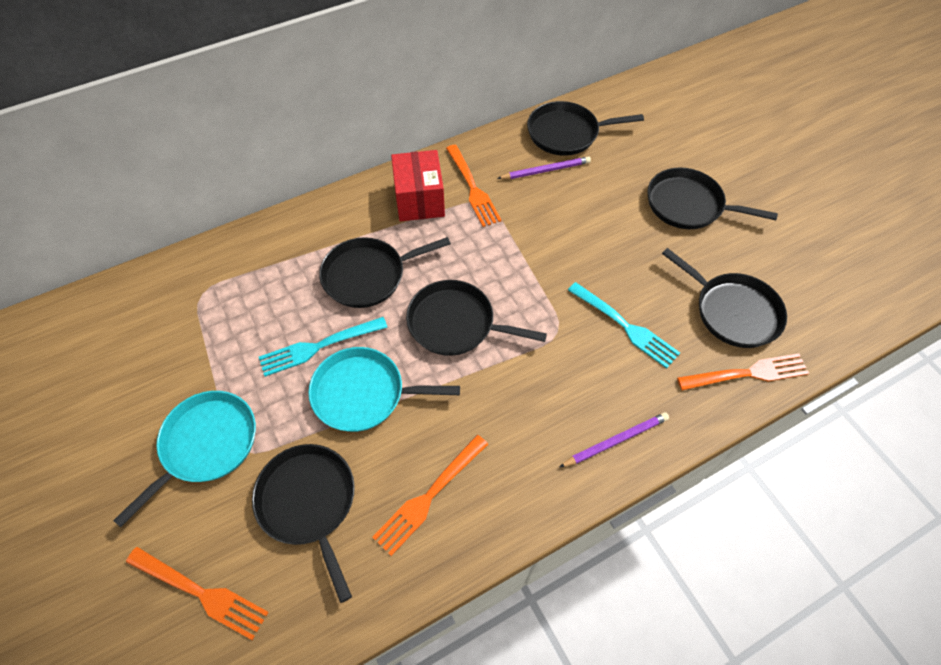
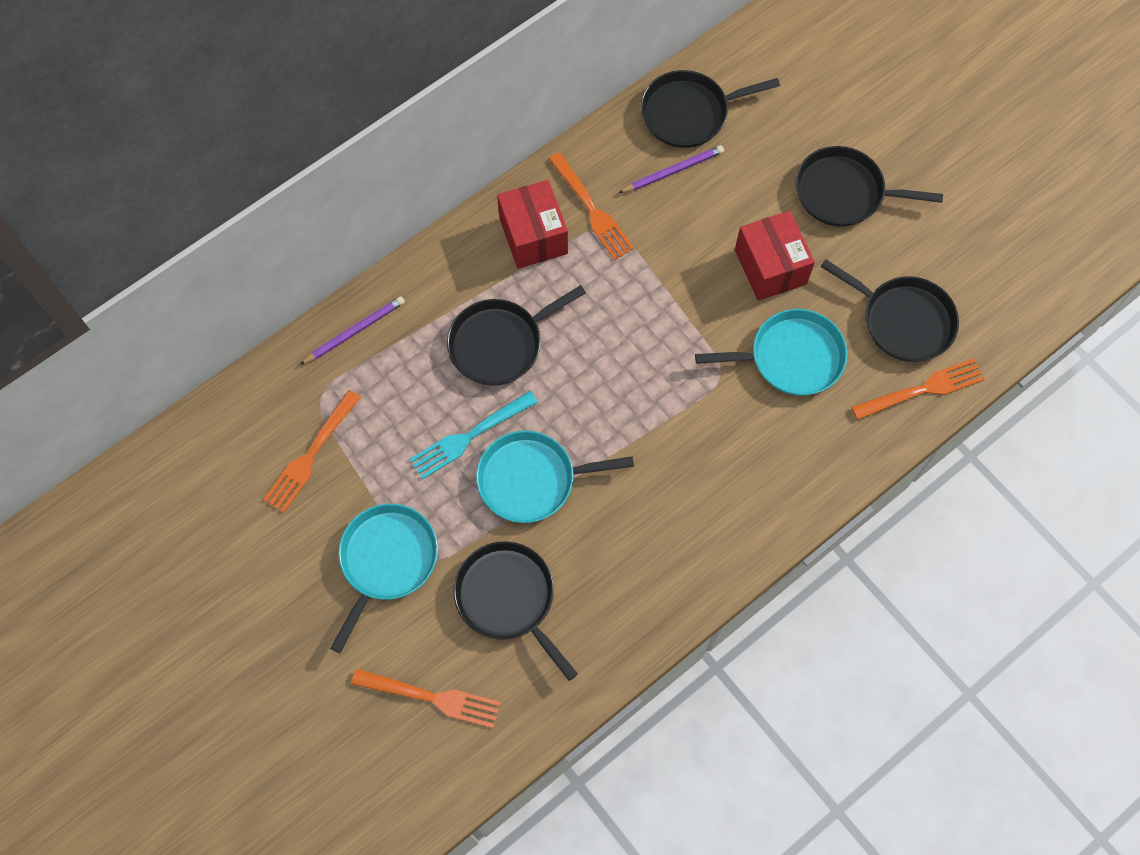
camera: 10 degrees left, 10 degrees up
(429, 496) = (624, 571): orange fork -> orange fork (311, 455)
(456, 323) = (610, 385): black pan -> none
(616, 440) = (797, 484): purple pencil -> purple pencil (355, 331)
(617, 251) = (770, 267): none -> red box
(625, 326) = (791, 357): turquoise fork -> turquoise pan

